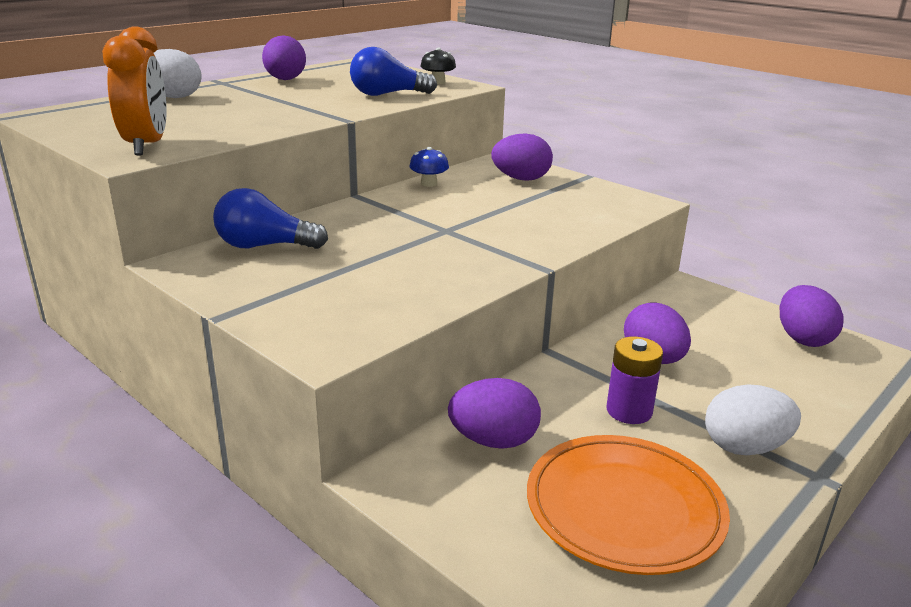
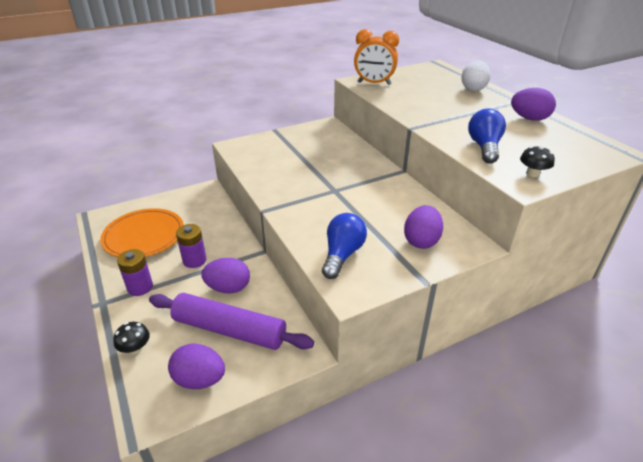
camera: 110 degrees right, 10 degrees up
(264, 246) = (337, 141): blue light bulb -> blue light bulb (342, 254)
(429, 184) = (418, 198): blue mushroom -> none
(493, 441) = (207, 216): purple egg -> none
(718, 339) = (229, 329): none -> purple rolling pin
(744, 447) = (140, 287): white egg -> purple battery
(835, 401) = (135, 348): none -> black mushroom

